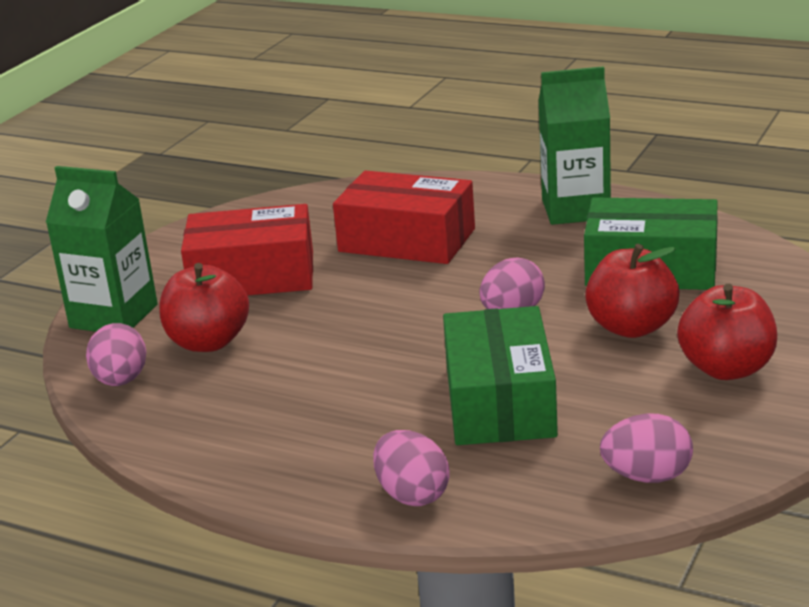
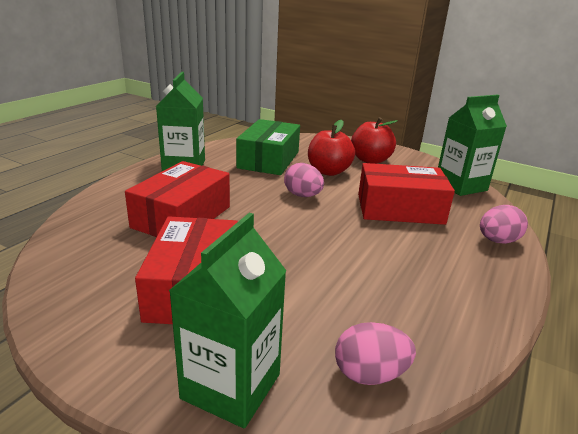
camera: 90 degrees left, 0 degrees up
(208, 342) = (307, 315): red apple -> none
(499, 401) = (400, 209): green box -> red box
(647, 476) = (460, 186): pink egg -> green carton

